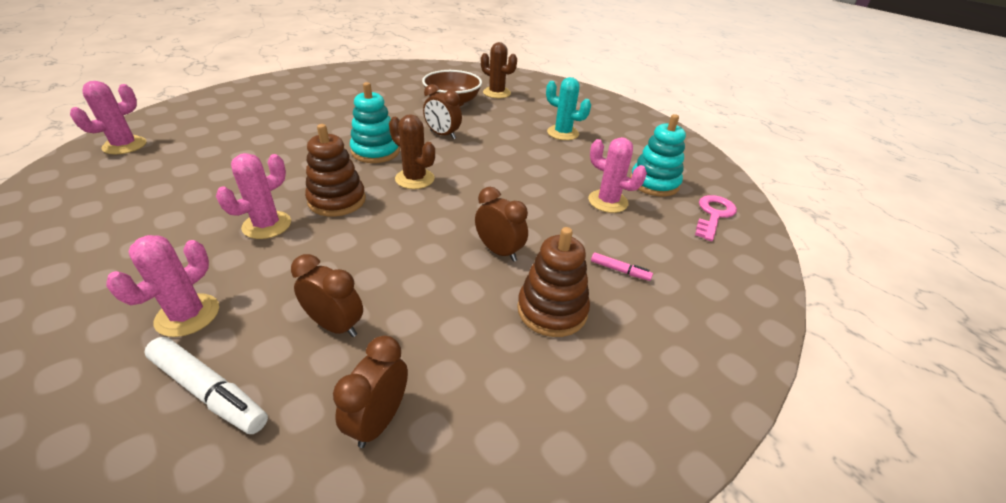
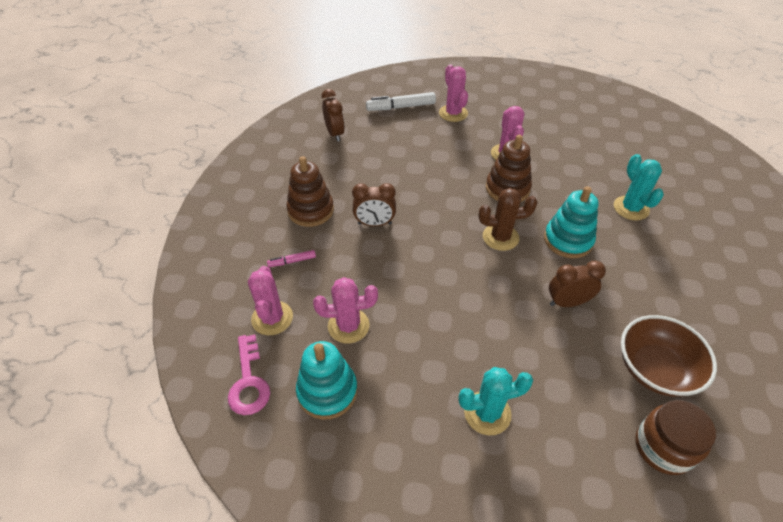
camera: 140 degrees right, 10 degrees up
(125, 145) = (676, 134): pink cactus -> pink cactus (272, 318)
(295, 139) = (631, 208): none -> turquoise cactus
(335, 325) = (395, 144): brown clock -> none
(496, 93) = (663, 447): brown cactus -> brown jar

